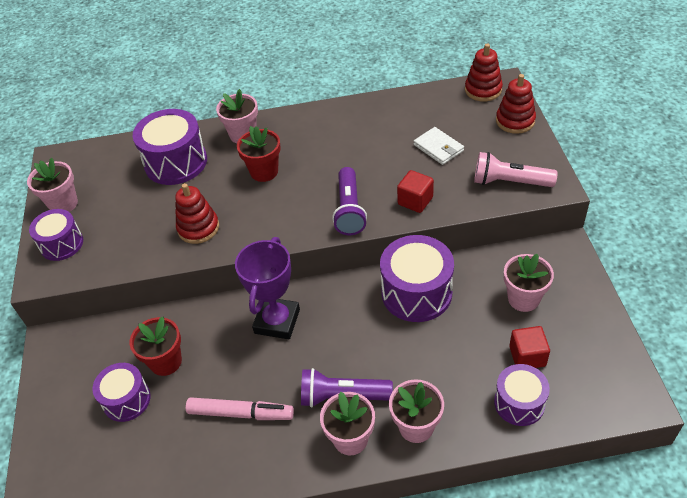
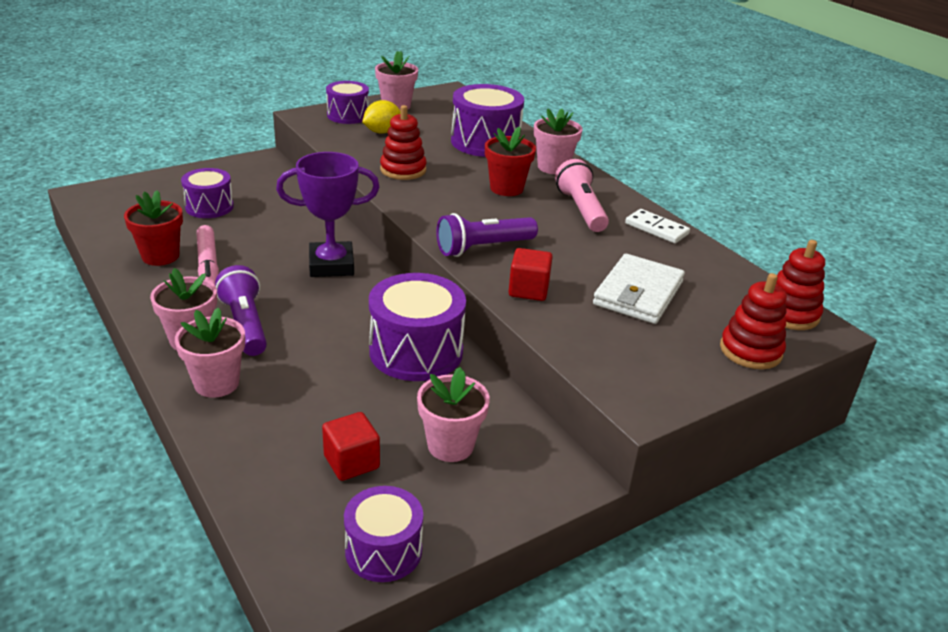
camera: 60 degrees right, 15 degrees down
(114, 226) = (382, 132): none -> yellow lemon
(166, 362) = (258, 216): red flower pot -> red flower pot (160, 256)
(361, 111) = (656, 229): none -> white domino
(438, 148) = (638, 293): white wallet -> white wallet, size x1.51
(509, 182) = (619, 361): pink flashlight -> pink flashlight (581, 210)
(519, 403) = (272, 464): purple drum -> purple drum (383, 550)

